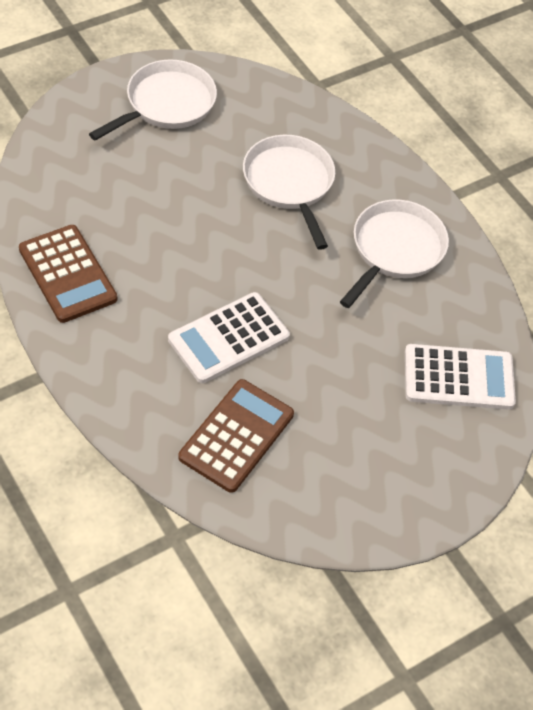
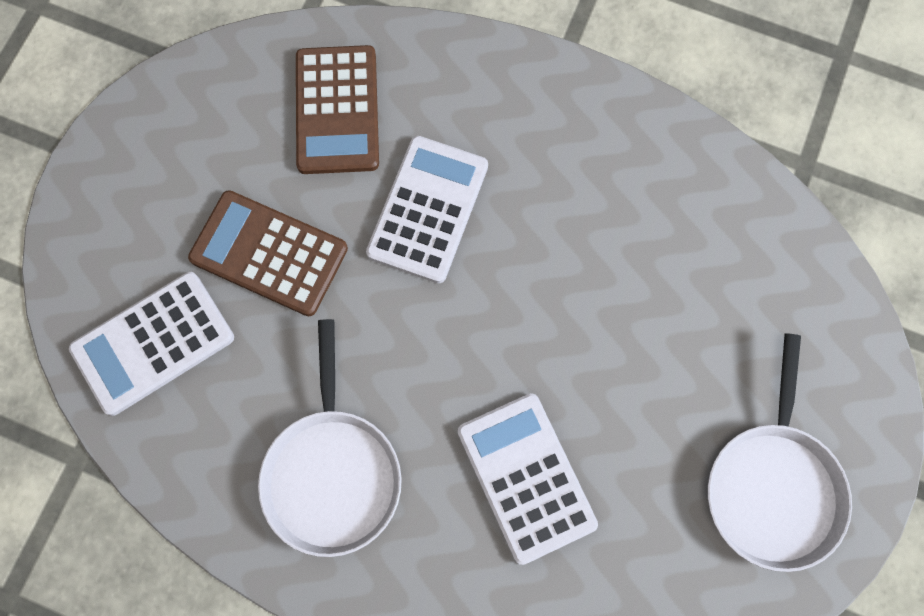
camera: 150 degrees right, 20 degrees up
(67, 274) = (649, 161): brown calculator -> brown calculator (269, 253)
(290, 184) = (526, 477): white pan -> white calculator

